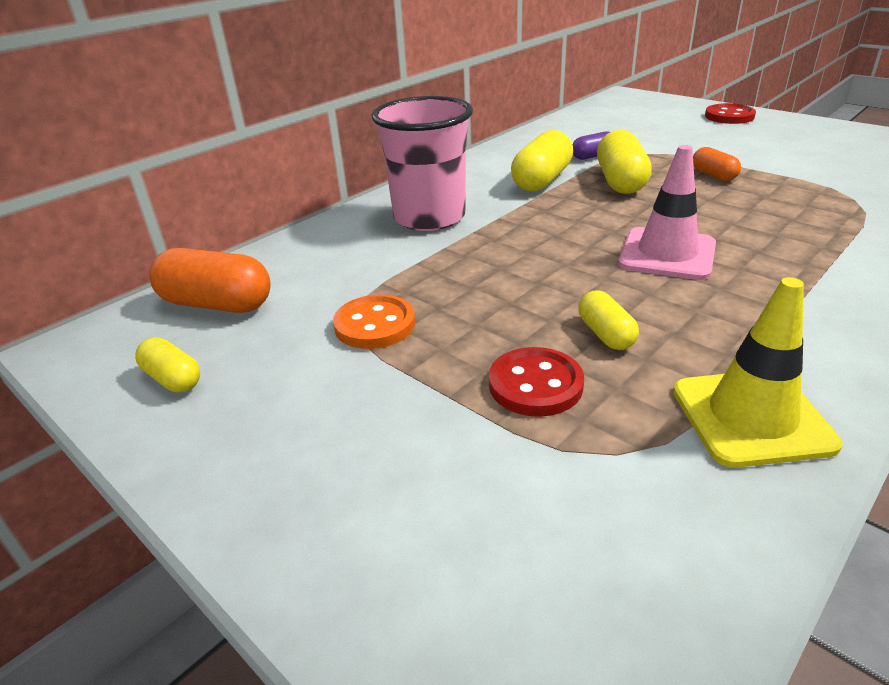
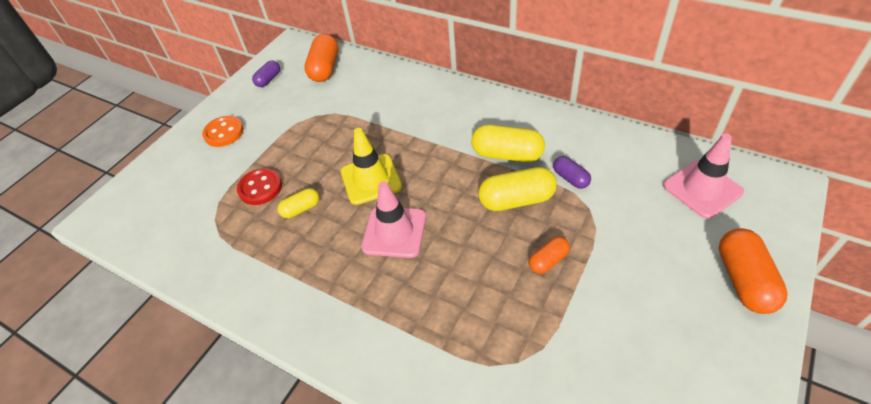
camera: 80 degrees right, 15 degrees up
(173, 379) = (268, 80): yellow capsule -> purple capsule
(375, 325) = (308, 124): orange button -> orange button (224, 133)
(429, 217) = (431, 113): pink cup -> none
(623, 115) = (702, 189): none -> pink traffic cone
(729, 116) = (743, 280): red button -> orange capsule
(751, 417) = (233, 266): yellow traffic cone -> yellow traffic cone (371, 179)

